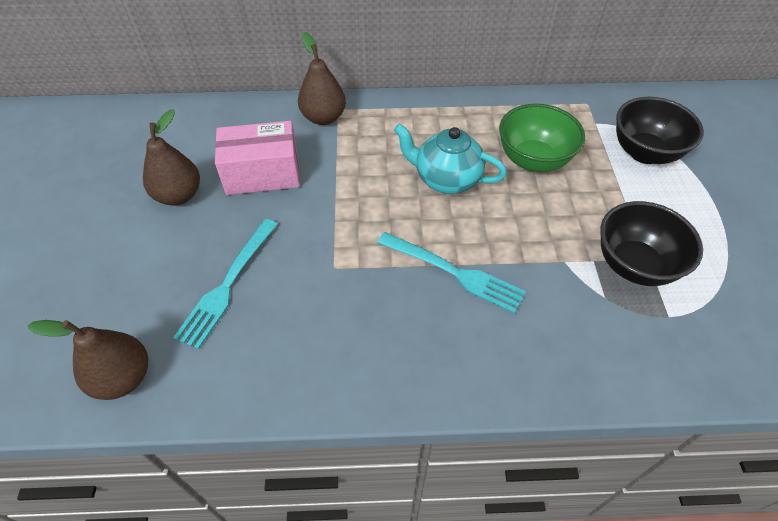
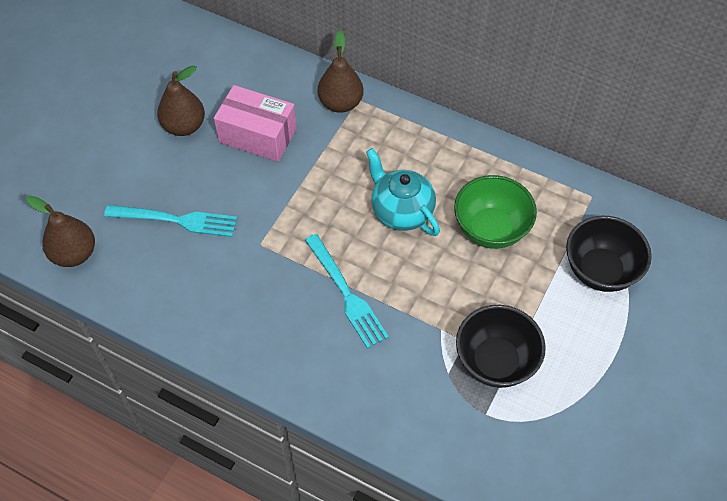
camera: 30 degrees right, 5 degrees up
(227, 285) = (177, 220): turquoise fork -> turquoise fork turned 135 degrees counterclockwise

